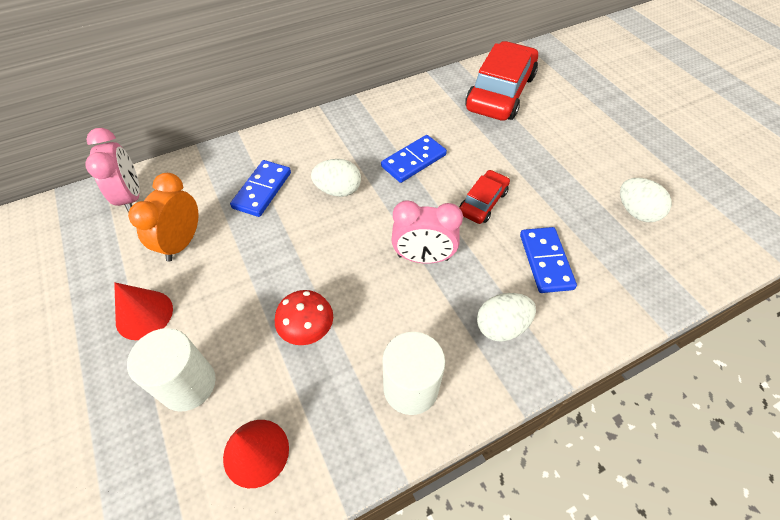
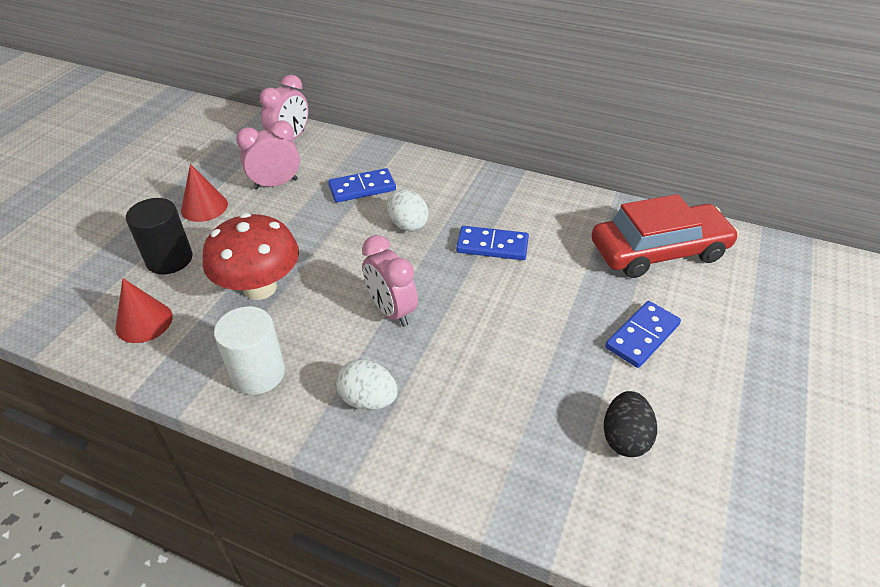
camera: 50 degrees right, 10 degrees down
(182, 242) = (276, 184): orange clock -> pink clock
(188, 384) = (169, 259): white cylinder -> black cylinder
(308, 330) = (260, 288): red mushroom -> red mushroom, size x1.74
(483, 202) = (496, 315): red car -> none
(545, 261) = (474, 394): blue domino -> blue domino (642, 336)
(636, 212) = (624, 438): white egg -> black egg

